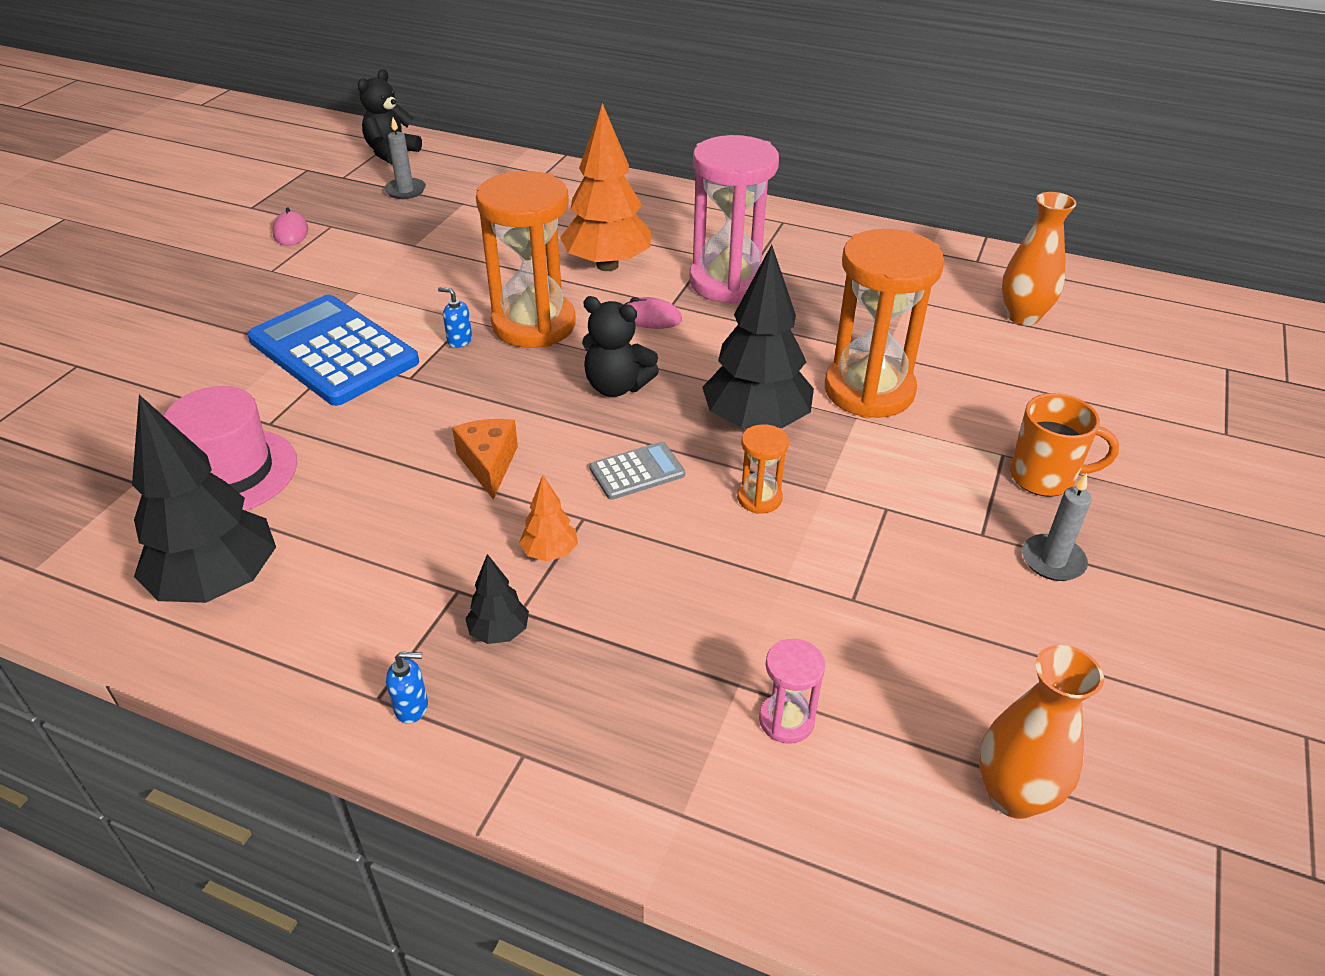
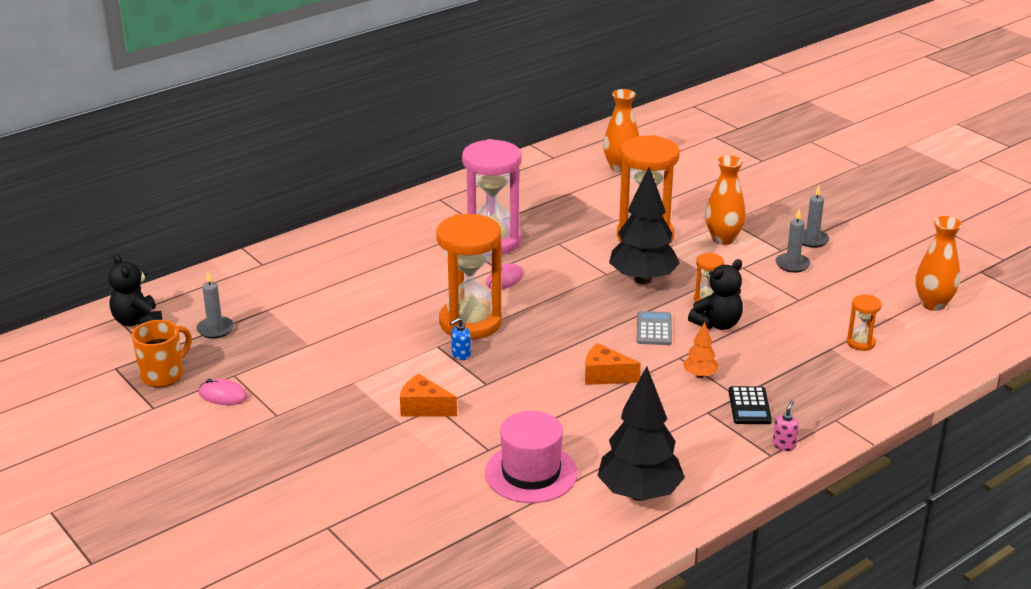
camera: 60 degrees left, 10 degrees down
(333, 351) = (424, 407): blue calculator -> orange cheese
(412, 707) = (784, 445): blue soap dispenser -> pink soap dispenser
(499, 632) = (749, 406): black tree -> black calculator
(607, 265) = (425, 276): orange tree -> none
(616, 386) = (567, 312): black teddy bear -> black teddy bear (717, 324)
(786, 720) = (860, 343): pink hourglass -> orange hourglass
(944, 464) = (723, 239): none -> orange vase
(951, 560) = (792, 264): none -> grey candle
(1044, 477) = (755, 218): orange mug -> orange mug (163, 375)

